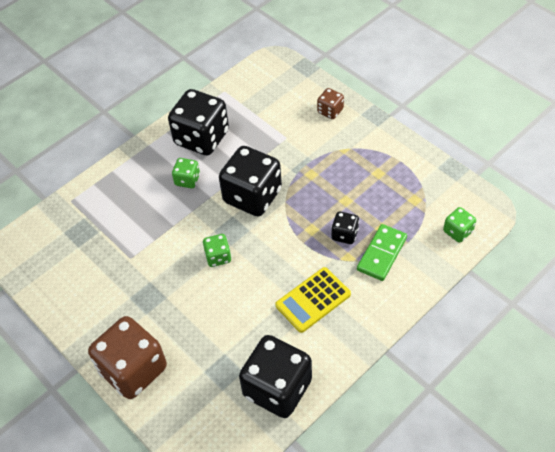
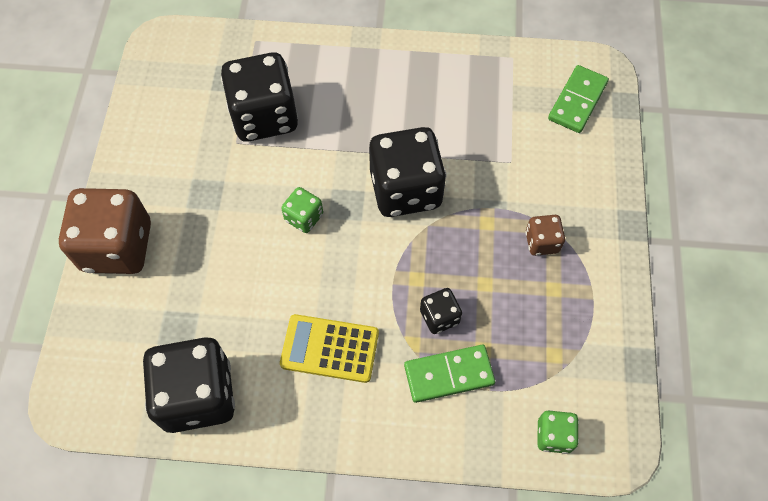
camera: 45 degrees right, 10 degrees up
(187, 180) = (370, 116): green dice -> none
(201, 138) = (433, 86): black dice -> black dice (264, 116)
(282, 84) = (577, 101): none -> green domino
(330, 111) = (589, 175): brown dice -> brown dice (542, 242)

